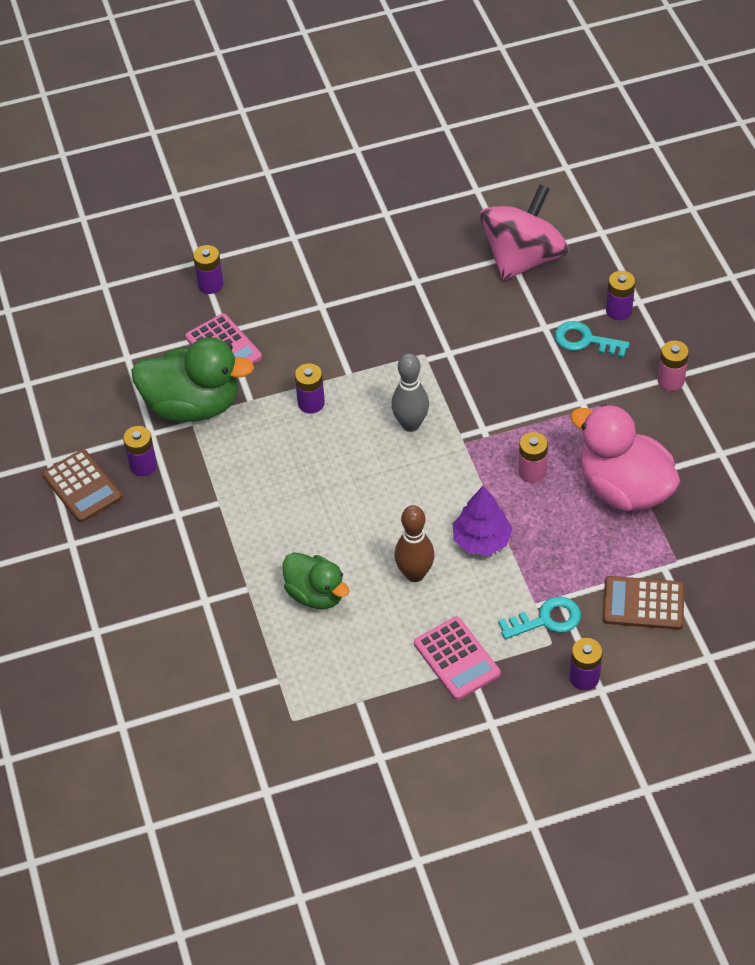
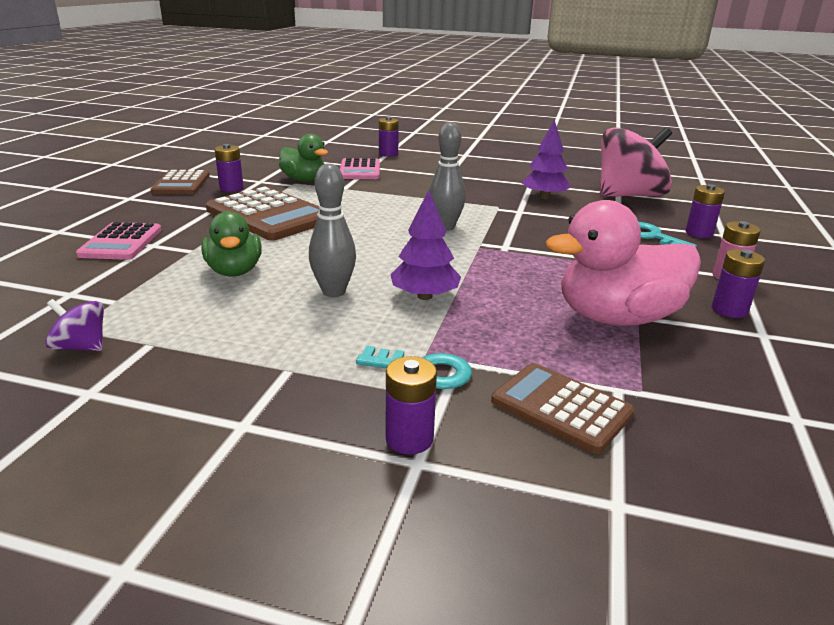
camera: 30 degrees right, 25 degrees down
(193, 405) = (304, 180): green duck -> green duck, size x0.62
(241, 495) = (269, 215): none -> brown calculator
(311, 403) = (383, 200): purple battery -> purple battery (729, 310)
(322, 730) = (81, 347): none -> purple spinning top
(415, 574) = (333, 292): brown bowling pin -> grey bowling pin
(450, 308) = (544, 197): none -> purple tree
(456, 659) = (286, 357): pink calculator -> pink calculator (121, 242)
(532, 472) = (525, 278): pink battery -> none
(624, 489) = (616, 318): pink duck -> pink duck turned 90 degrees counterclockwise

